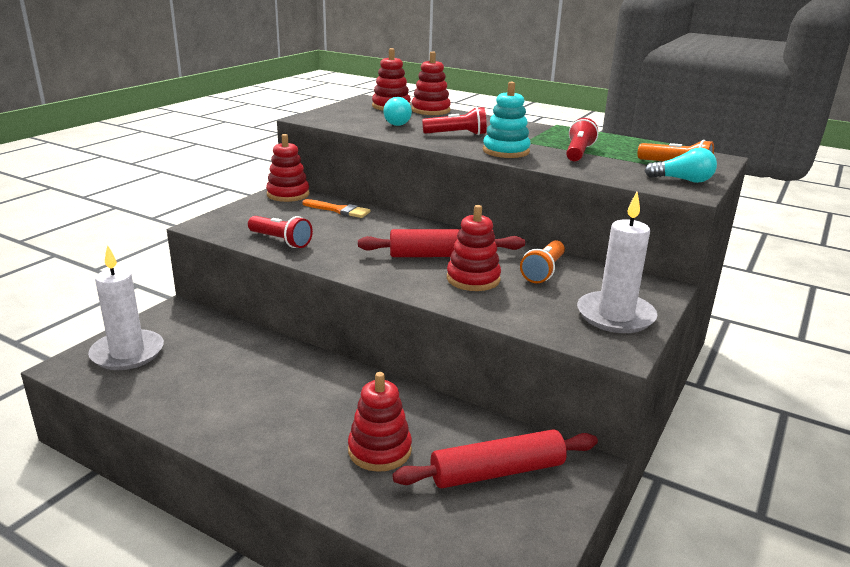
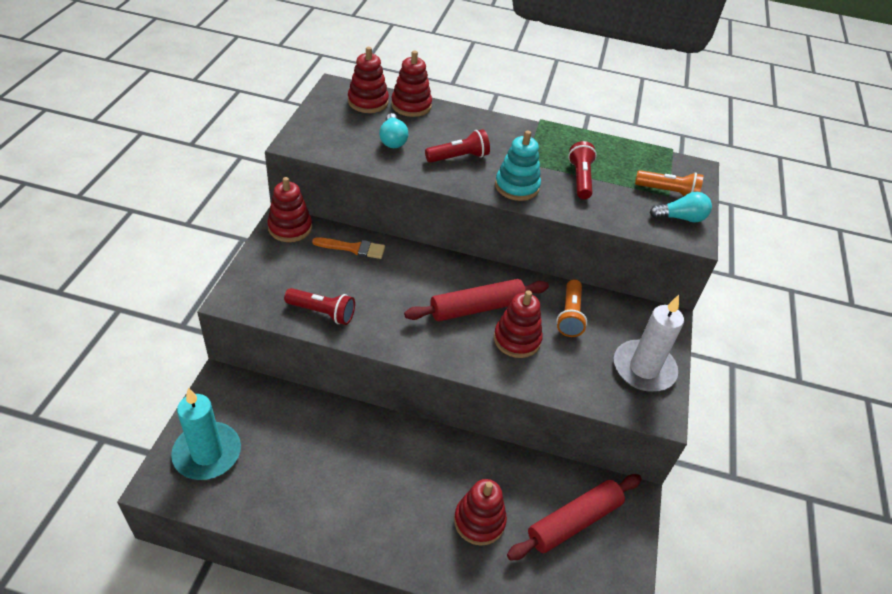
camera: 20 degrees left, 20 degrees up
(127, 353) = (207, 453): white candle -> turquoise candle

